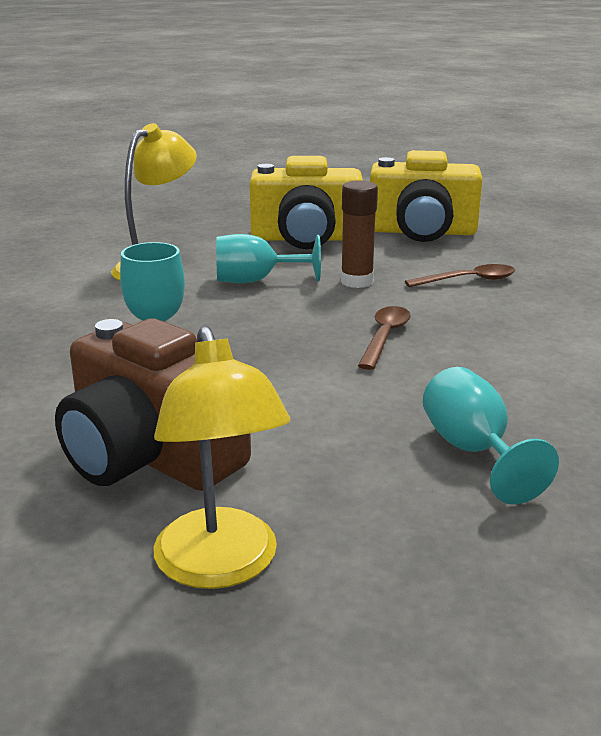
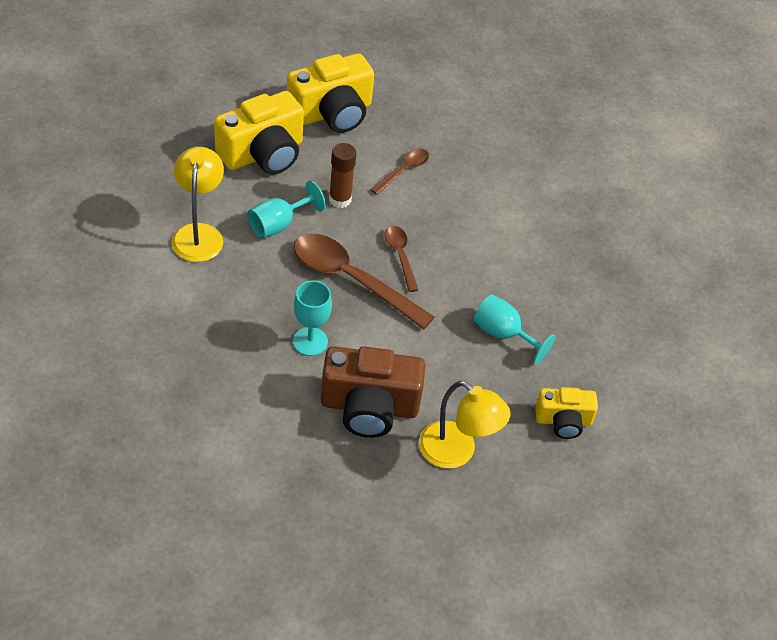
camera: 40 degrees left, 25 degrees up
(290, 338) = (351, 279): none -> brown spoon
(493, 606) = (563, 421): none -> yellow camera

